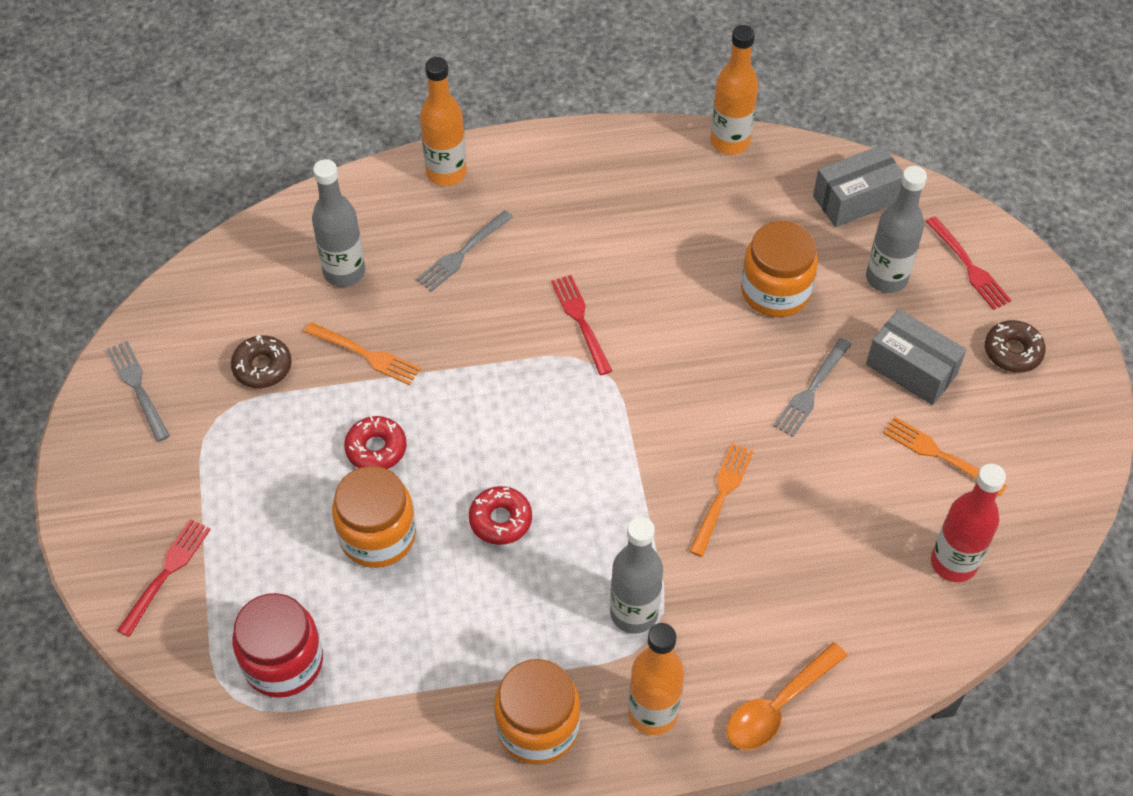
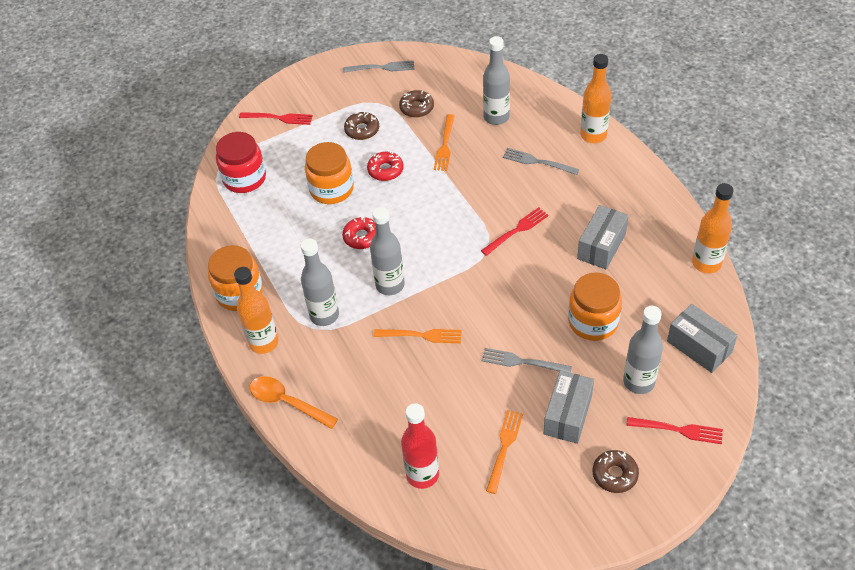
camera: 75 degrees right, 5 degrees down
(138, 388) = (382, 67): grey fork -> grey fork turned 45 degrees clockwise
(268, 456) = (362, 130): none -> brown donut
(612, 509) = (390, 285): none -> grey bottle
(653, 236) = (601, 246): none -> grey box
(968, 266) = (678, 430): red fork -> red fork turned 120 degrees counterclockwise

